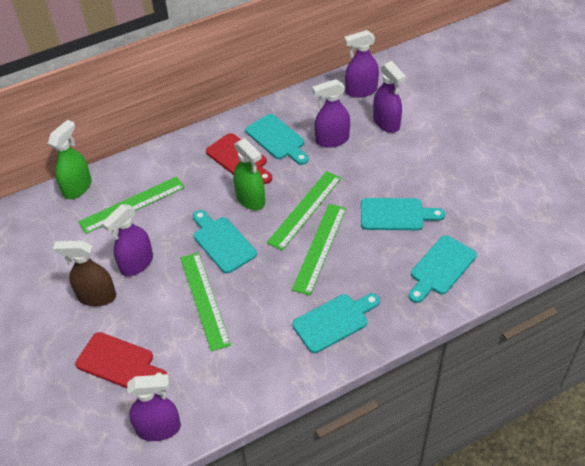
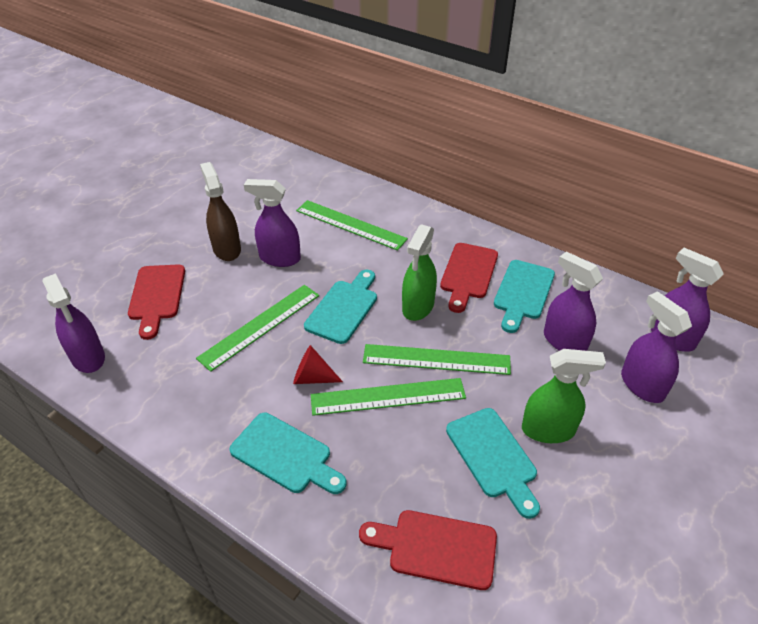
camera: 60 degrees right, 5 degrees down
(77, 187) = (347, 183): green spray bottle -> green spray bottle (548, 430)
(276, 284) = (312, 377): none -> red cone
(386, 123) = (641, 385): purple spray bottle -> purple spray bottle turned 120 degrees clockwise
(441, 268) = (436, 548): turquoise cutting board -> red cutting board

